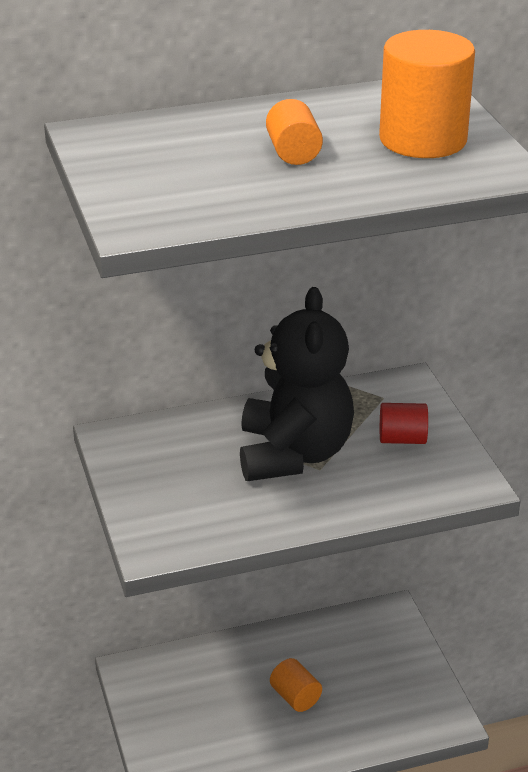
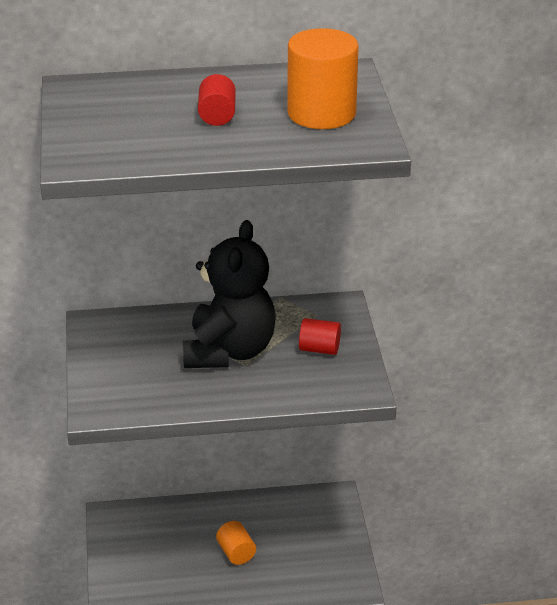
camera: 10 degrees right, 0 degrees up
(293, 153) = (217, 116): orange cylinder -> red cylinder

